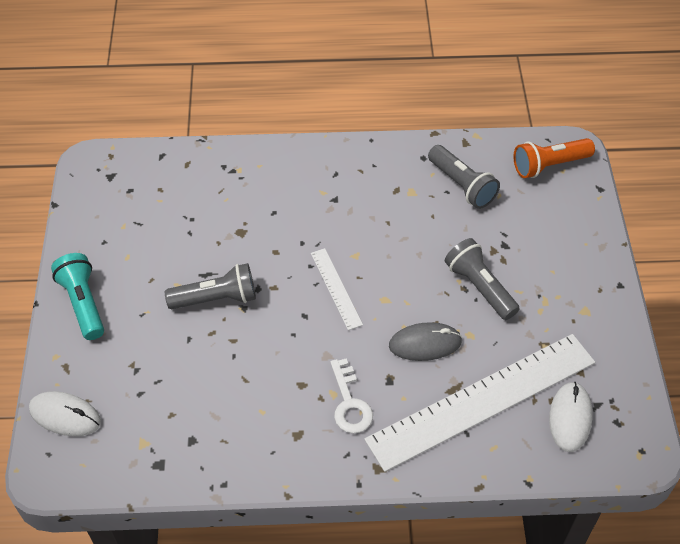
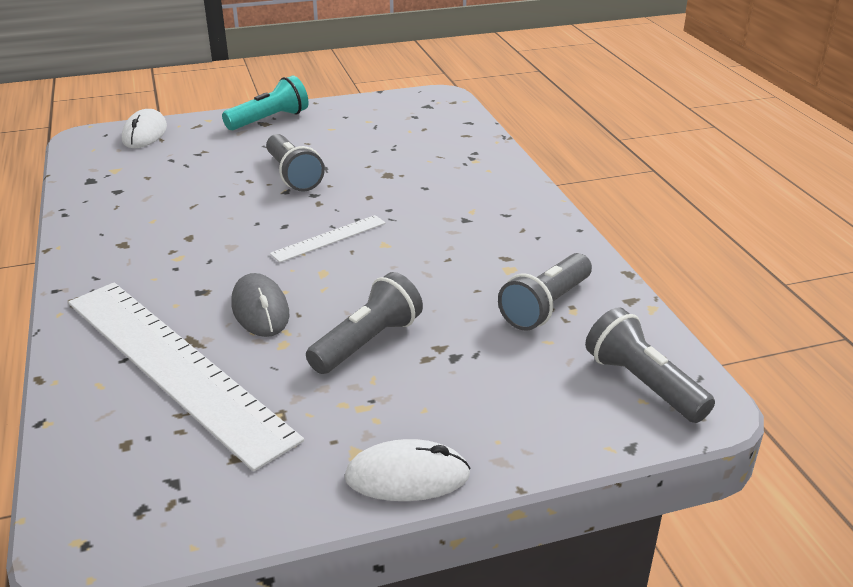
camera: 75 degrees right, 20 degrees down
(349, 403) = (165, 269): white key -> none
(549, 165) = (643, 384): orange flashlight -> grey flashlight
(570, 418) = (148, 453): white mouse -> white mouse (407, 476)

